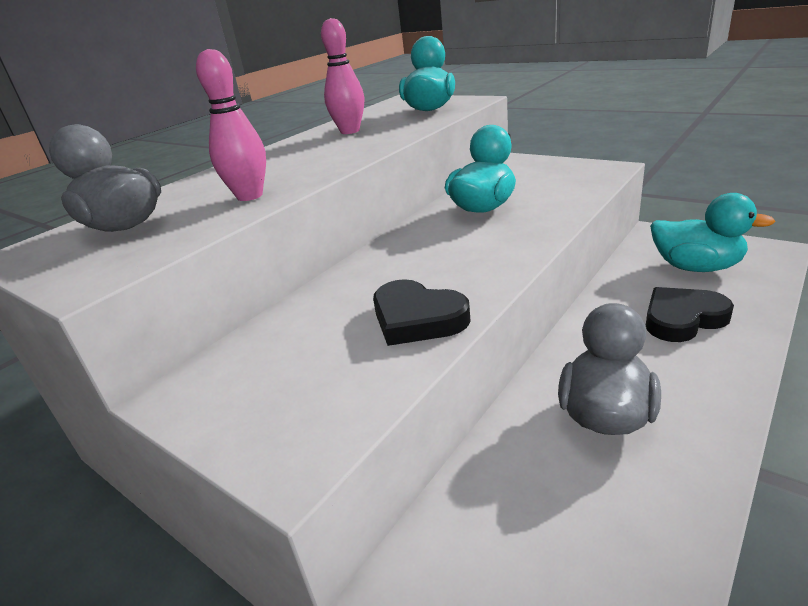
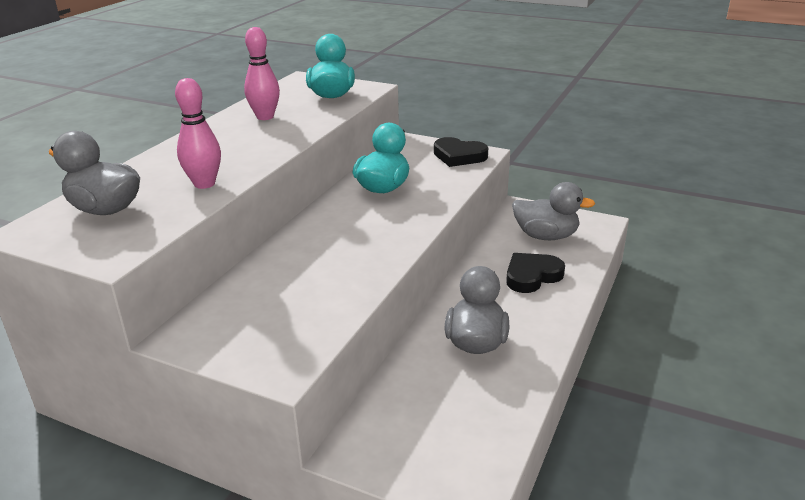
camera: 15 degrees left, 0 degrees up
(417, 318) = (346, 279): black heart -> black heart (459, 156)
(696, 267) = (546, 236): turquoise duck -> grey duck

